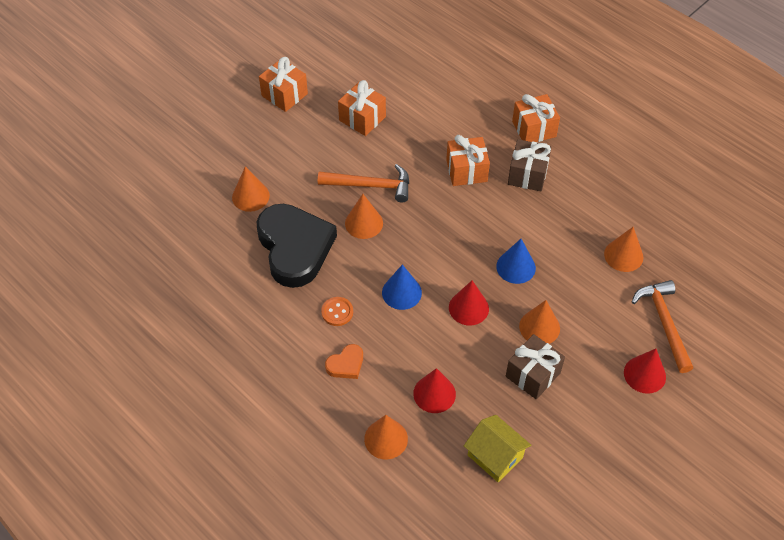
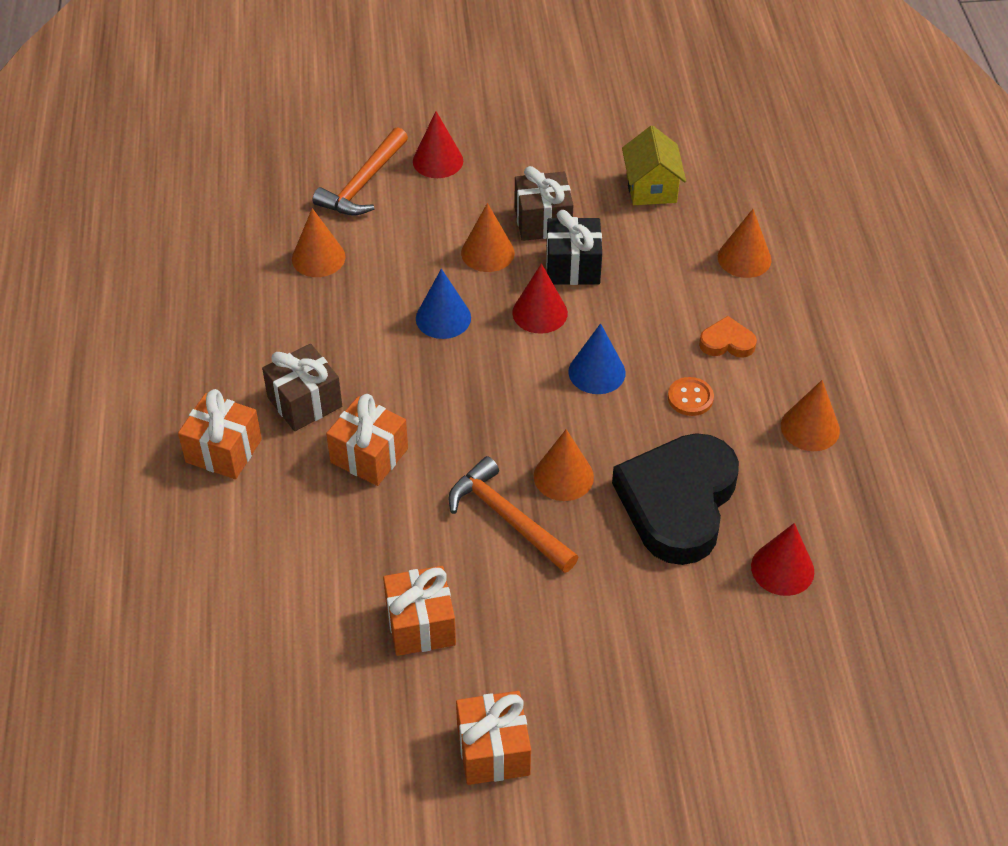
camera: 140 degrees left, 5 degrees down
(250, 196) = (680, 612): orange cone -> orange cone (810, 428)
(434, 394) = (658, 264): red cone -> red cone (782, 569)
(482, 354) = (573, 266): none -> black gift

